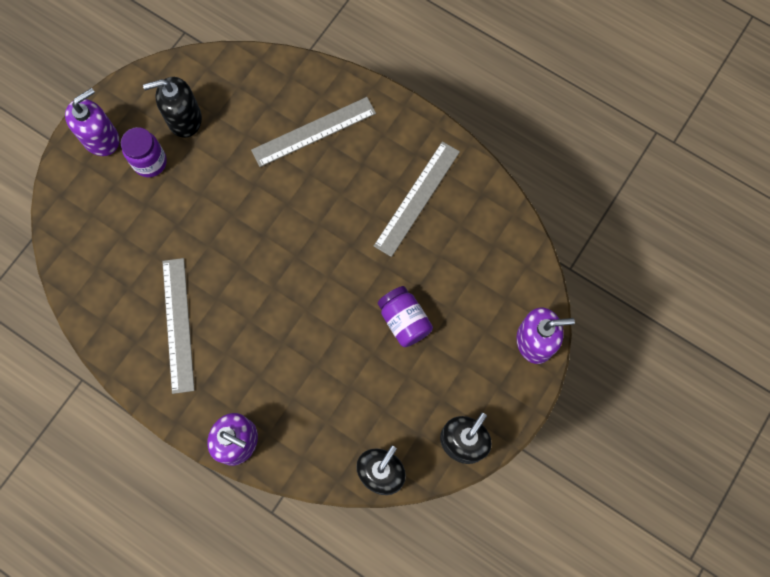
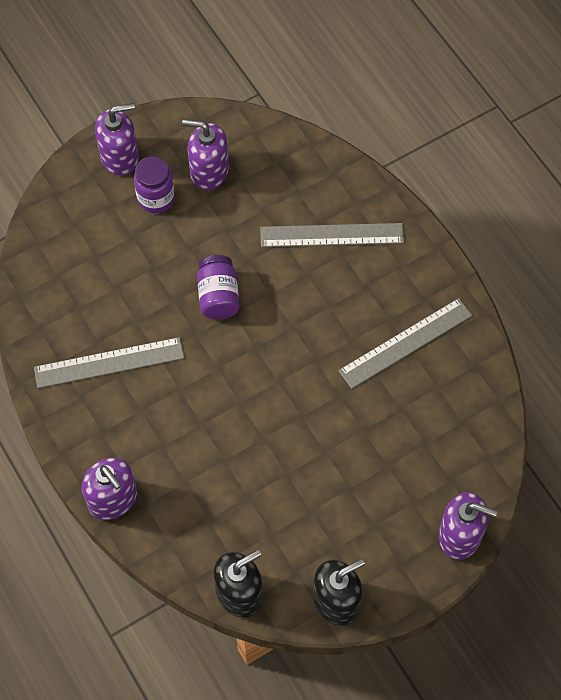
camera: 25 degrees right, 10 degrees down
(178, 324) = (109, 363): grey ruler -> grey ruler turned 60 degrees clockwise
(184, 119) = (209, 171): black soap dispenser -> purple soap dispenser
(404, 321) = (334, 456): purple jar -> purple jar (218, 296)

